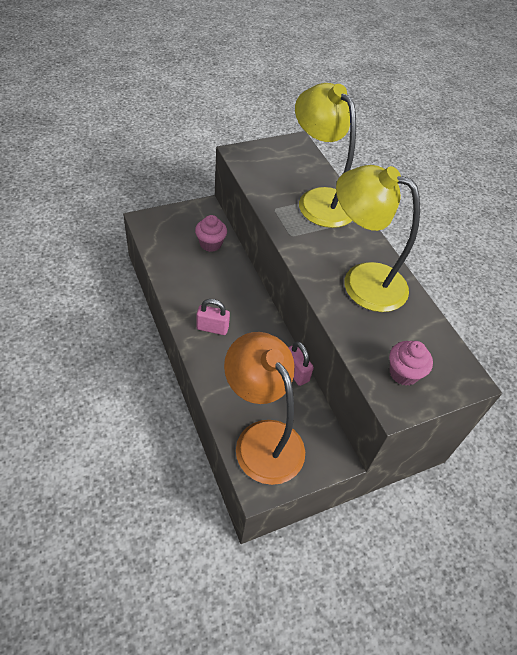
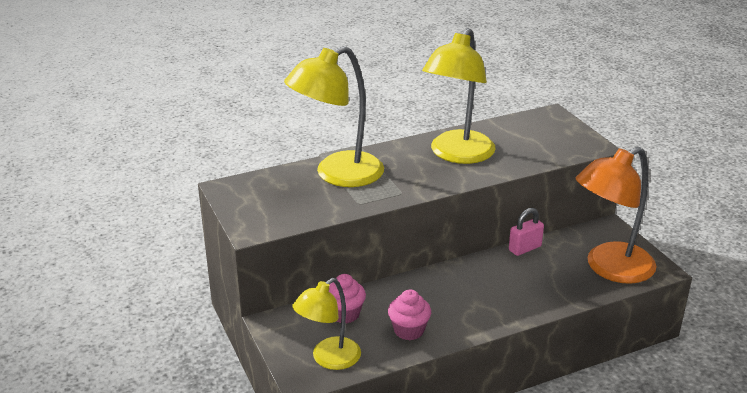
camera: 85 degrees left, 20 degrees down
(162, 233) = (329, 359): none -> yellow lamp
(212, 328) = (484, 306): pink padlock -> none
(403, 373) = (559, 141): pink cupcake -> pink cupcake (409, 330)

